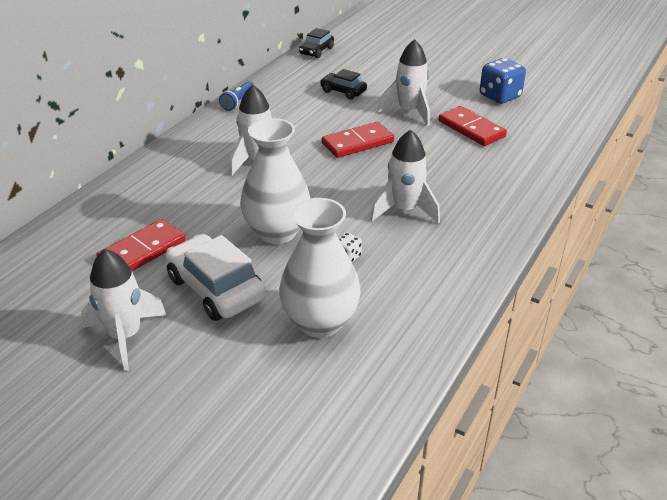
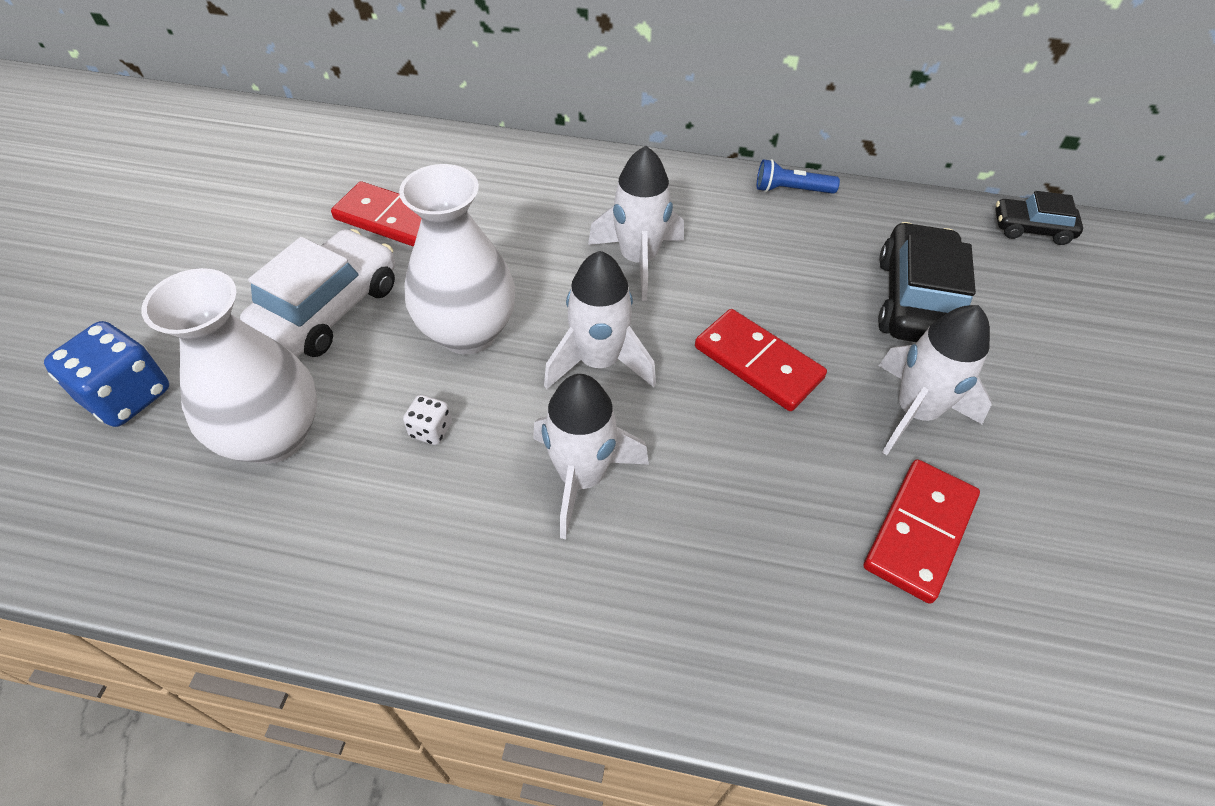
camera: 70 degrees right, 15 degrees up
(125, 336) = (231, 259): white rocket -> white rocket (599, 362)
(343, 91) = (916, 300): black car -> black car, size x1.74
(500, 96) = (1102, 564): blue dice -> blue dice (127, 396)

